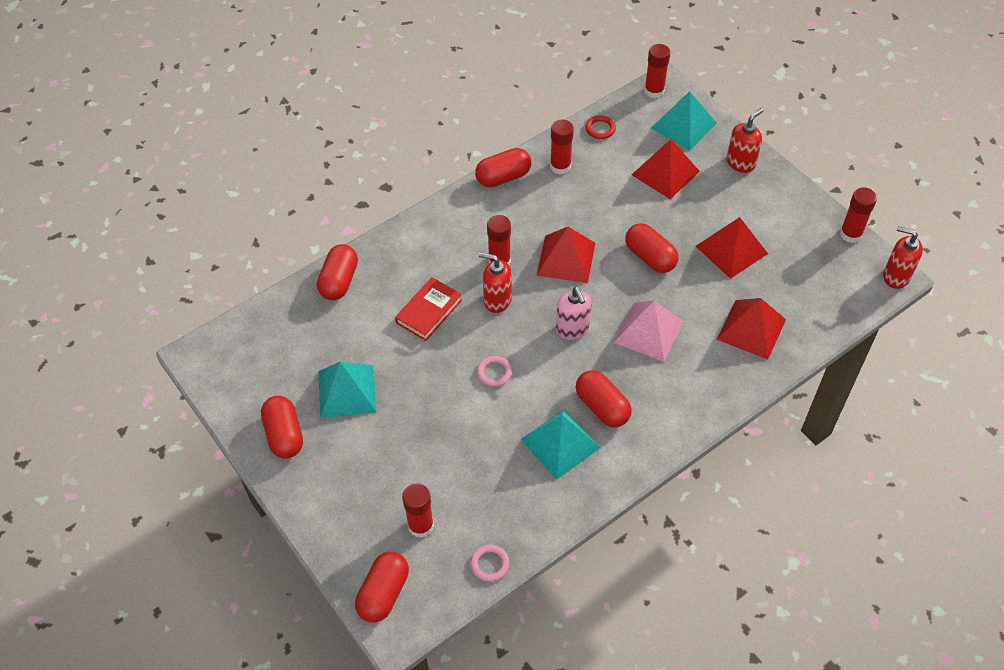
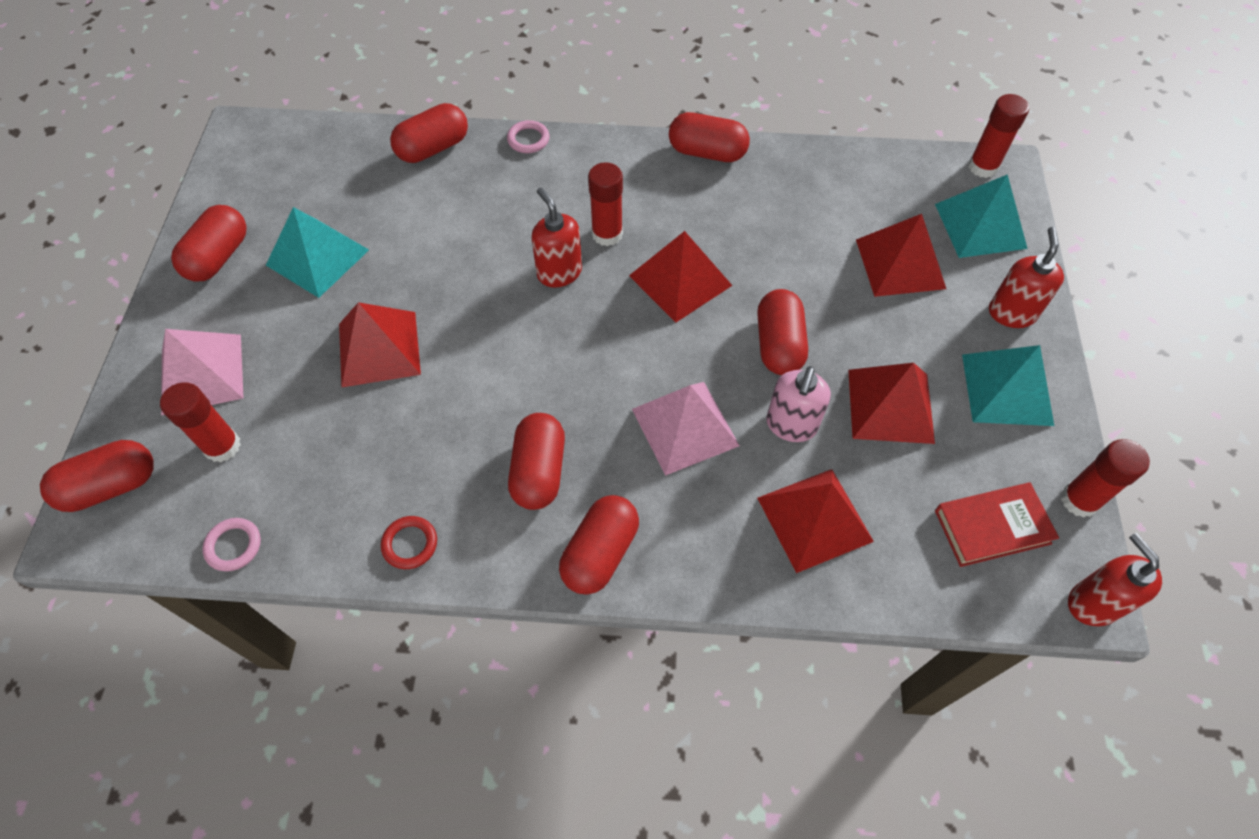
camera: 40 degrees right, 5 degrees up
(359, 501) = (202, 373): none -> pink pyramid
(429, 311) = (480, 235): red book -> red book (992, 527)
(445, 412) = (379, 349): none -> red pyramid
(494, 372) = (471, 345): pink ring -> pink ring (528, 139)
(560, 166) = (782, 180): red glue stick -> none
(560, 443) = (450, 475): turquoise pyramid -> turquoise pyramid (1006, 389)
(572, 329) = (603, 360): pink soap dispenser -> pink soap dispenser (791, 425)
(600, 129) = (872, 169): red ring -> red ring (410, 544)
(673, 420) = (600, 553): none -> red capsule
(740, 163) = (1011, 313): red soap dispenser -> red soap dispenser turned 75 degrees counterclockwise

